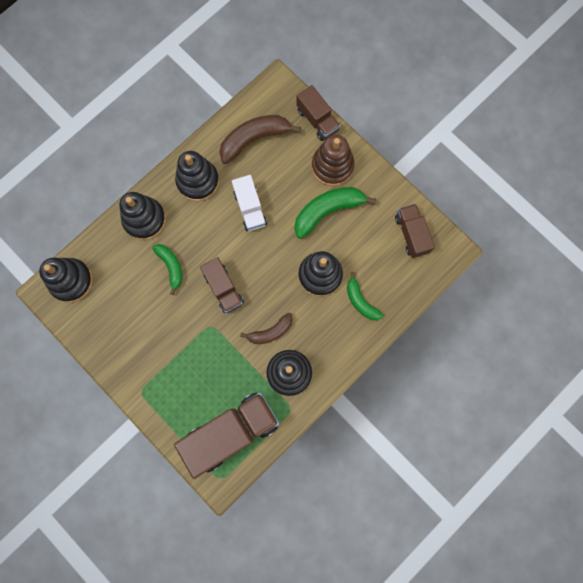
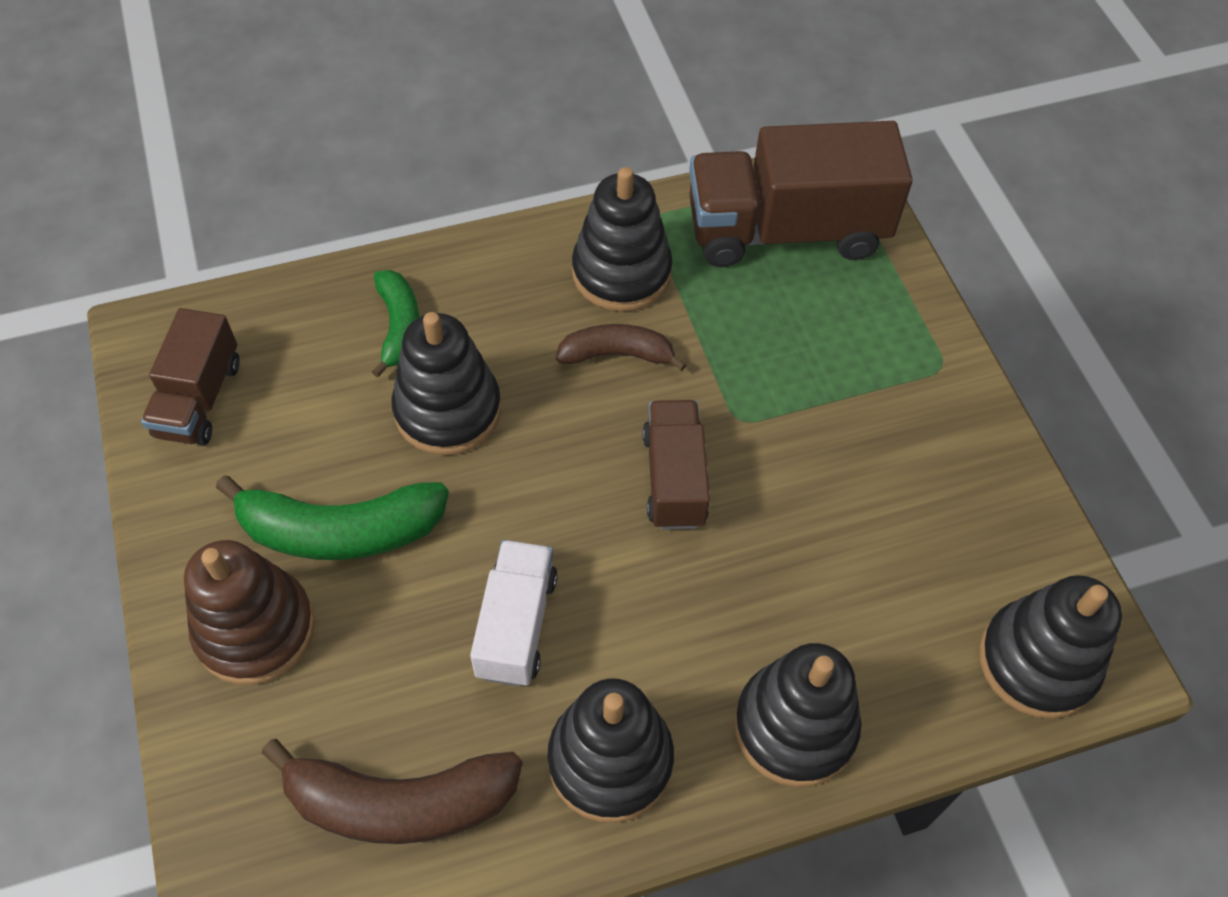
camera: 155 degrees left, 20 degrees down
(171, 267) = (774, 580): green banana -> none
(317, 120) = (205, 770): brown truck -> none

